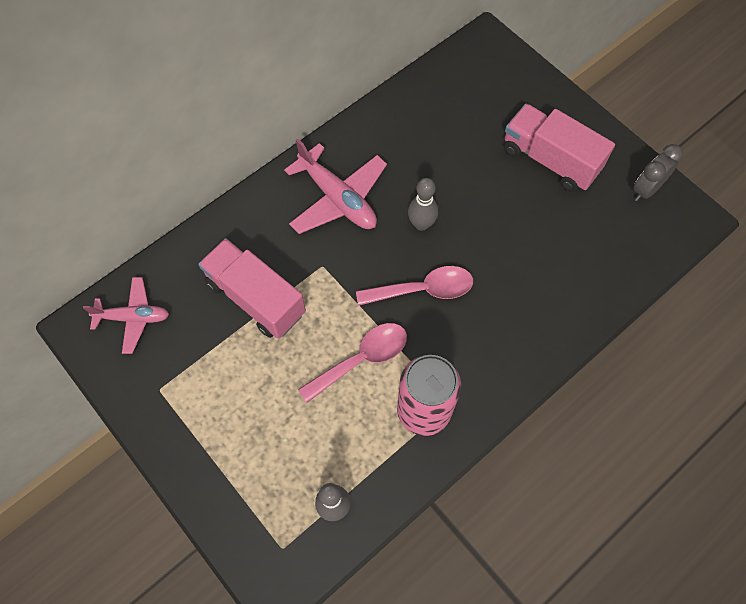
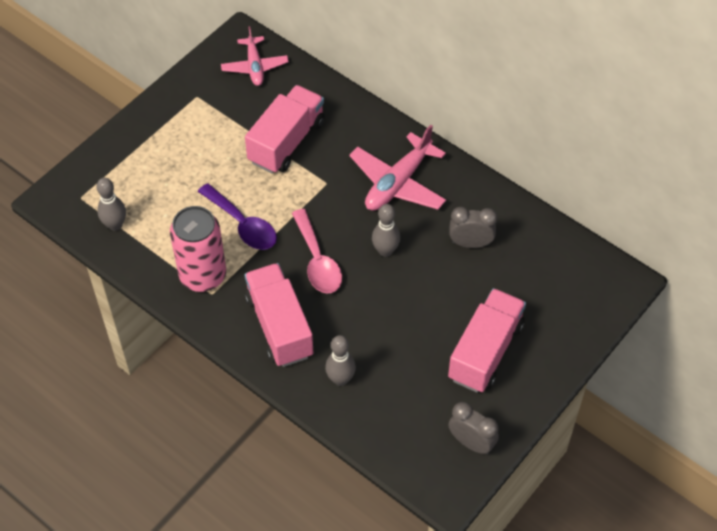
camera: 80 degrees right, 10 degrees down
(361, 360) = (242, 224): pink spoon -> purple spoon
(425, 148) = (470, 243): none -> grey clock
(500, 338) = (279, 326): none -> pink truck
(570, 289) = (340, 379): none -> grey bowling pin

